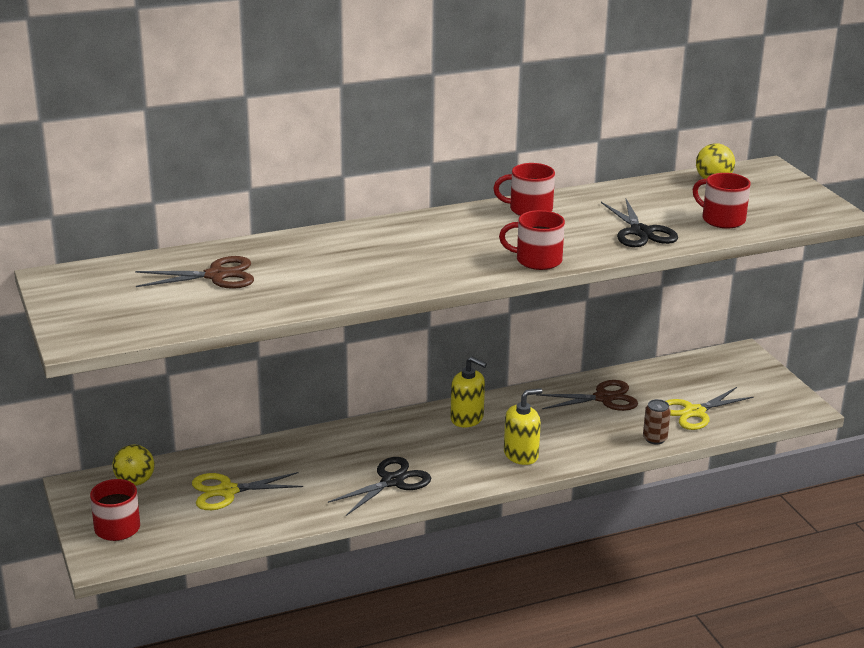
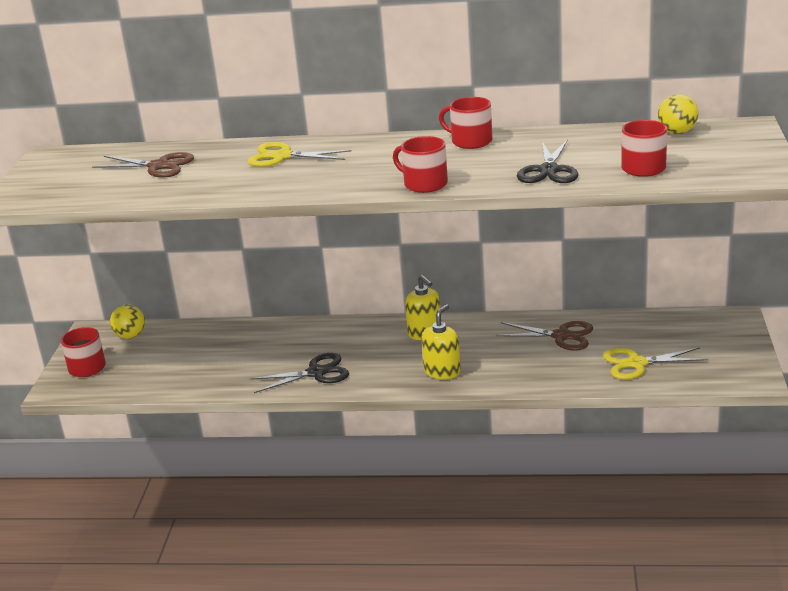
camera: 30 degrees right, 0 degrees up
(227, 491) = (187, 356): yellow scissors -> yellow scissors (282, 156)
(521, 455) = (442, 371): yellow soap dispenser -> yellow soap dispenser turned 60 degrees counterclockwise
(654, 439) = (576, 380): brown can -> none

